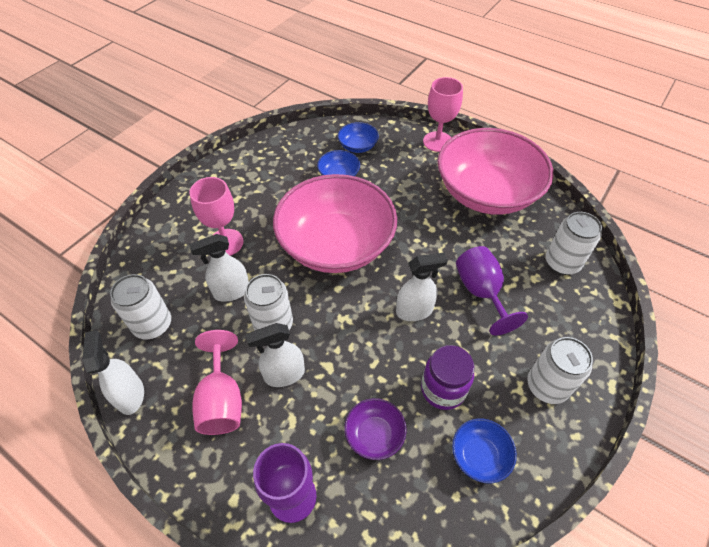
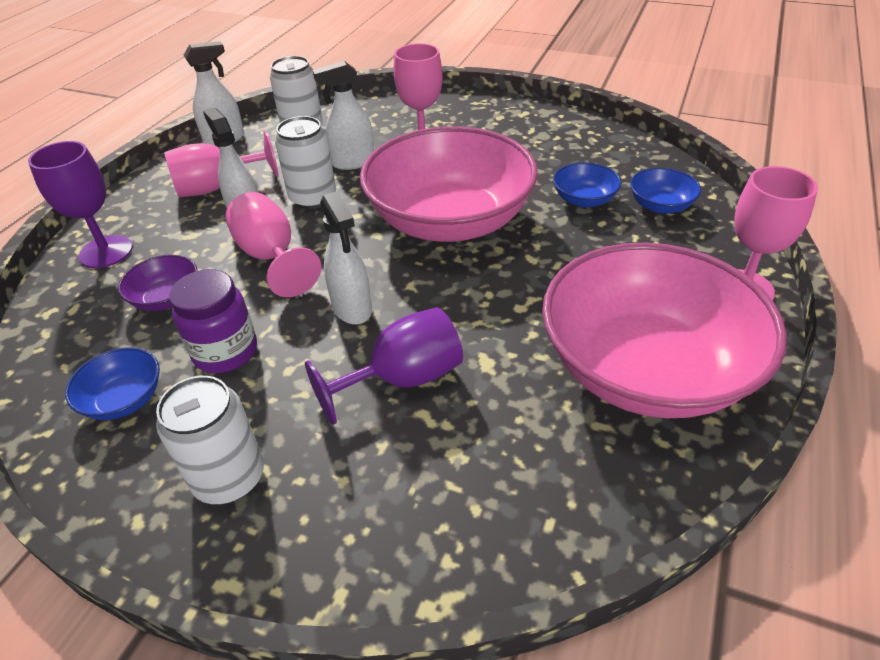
camera: 80 degrees right, 10 degrees down
(231, 291) = (353, 162): white spray bottle -> white spray bottle turned 75 degrees counterclockwise
(343, 357) = (271, 257): none -> pink goblet
(562, 263) = (508, 499): white can -> none

